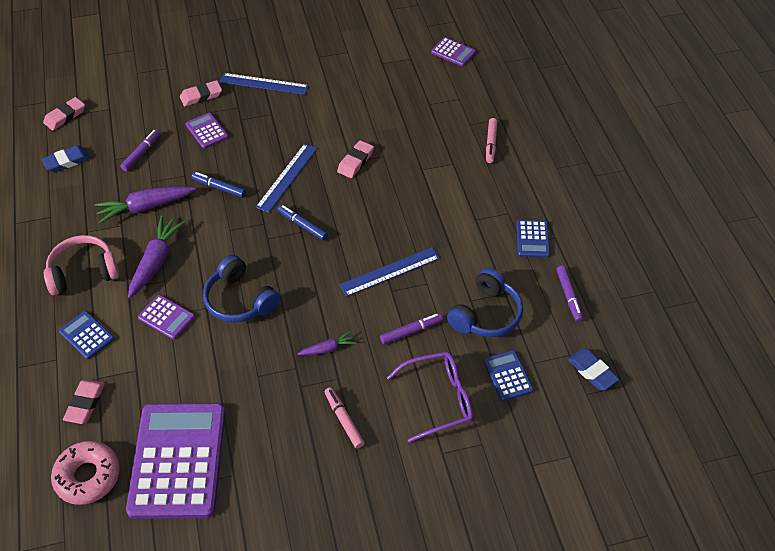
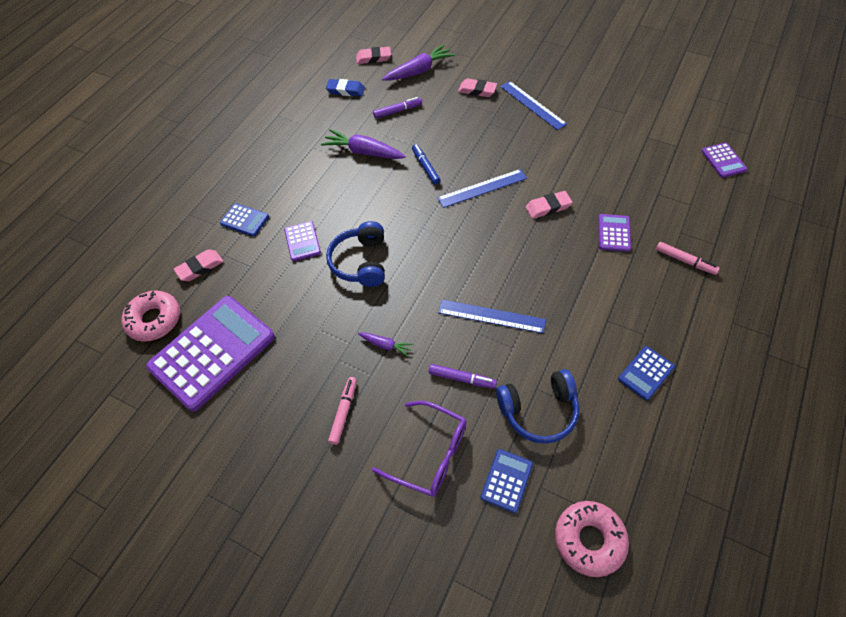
camera: 45 degrees right, 5 degrees up
(83, 272) = (283, 174): pink headphones -> none
(86, 335) = (244, 220): blue calculator -> blue calculator turned 120 degrees clockwise
(156, 261) = (334, 195): purple carrot -> purple carrot (419, 71)
(207, 131) = (457, 119): purple calculator -> purple calculator (614, 233)
(302, 225) = (458, 233): blue marker -> none
(491, 143) = (685, 261): pink marker -> pink marker turned 105 degrees counterclockwise
(568, 296) = (632, 451): purple marker -> none
(592, 371) = (589, 540): blue eraser -> pink donut

